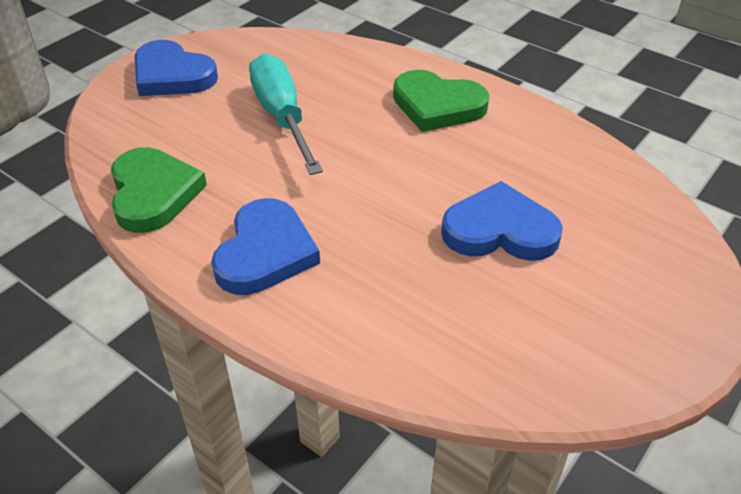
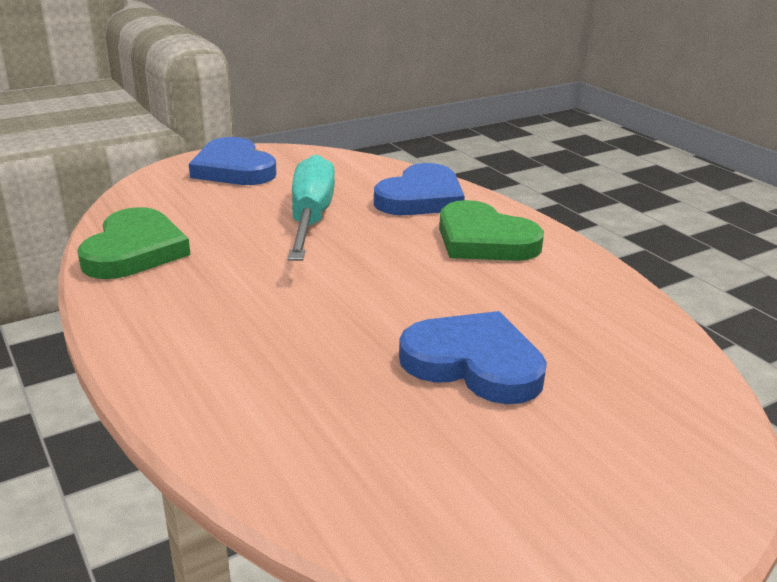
camera: 20 degrees right, 15 degrees down
(265, 252) = (198, 321): blue heart -> blue heart (421, 198)

